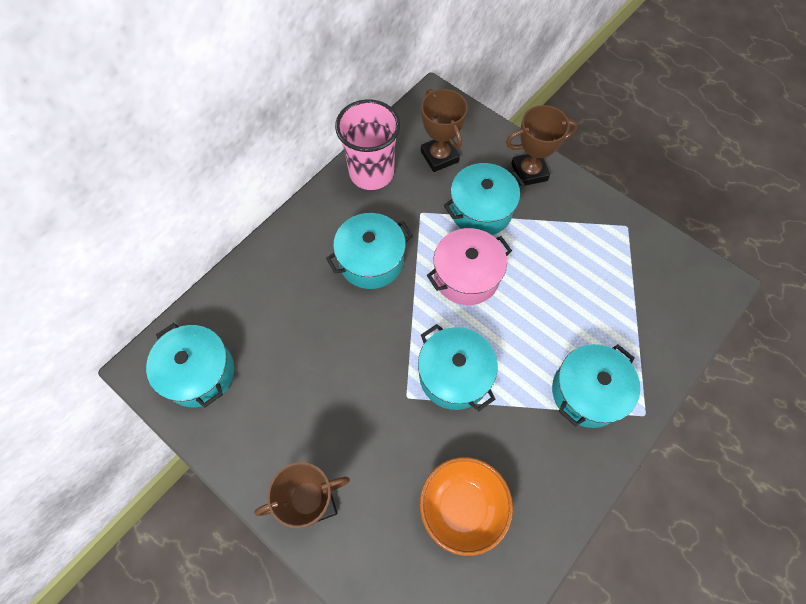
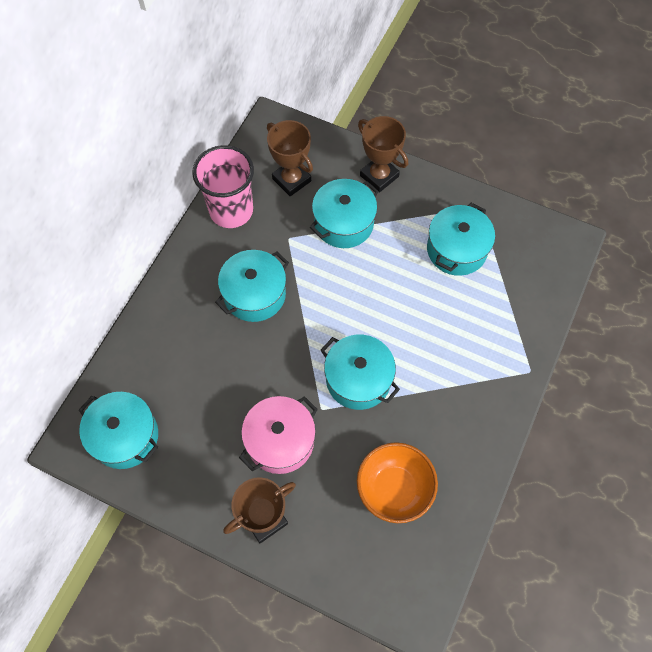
camera: 15 degrees left, 0 degrees up
(466, 276) = (346, 287): pink pot -> pink pot (280, 441)
(529, 172) = (379, 176): brown trophy -> brown trophy turned 75 degrees clockwise
(587, 392) = (477, 364): turquoise pot -> turquoise pot (456, 249)

